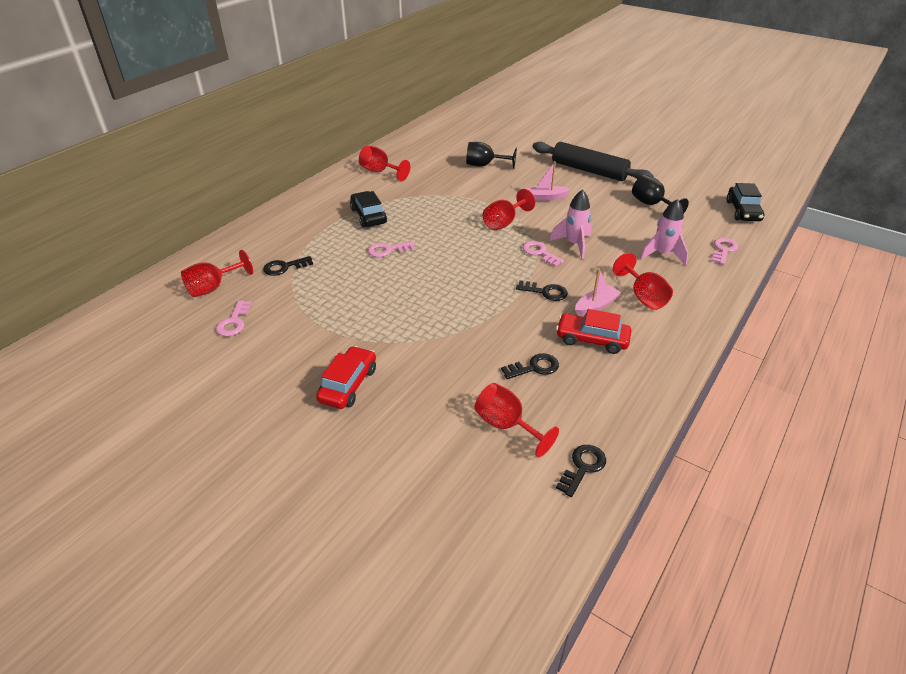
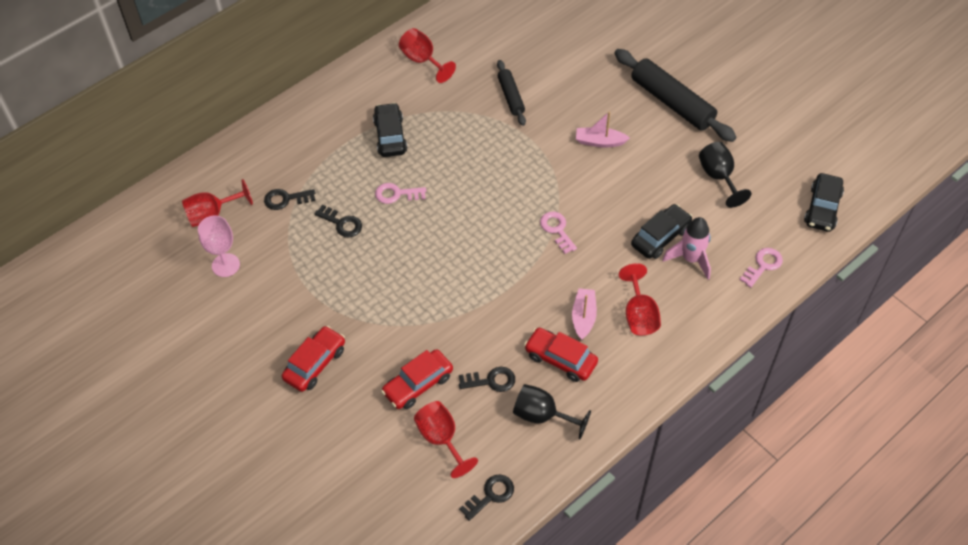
camera: 15 degrees right, 15 degrees up
(234, 322) = (225, 265): pink key -> pink goblet
(461, 182) = (511, 96): none -> black rolling pin
(462, 383) = (418, 384): none -> red car
(484, 165) = (549, 70): black goblet -> black goblet (542, 415)
(504, 223) = (535, 175): red goblet -> none
(545, 292) = (540, 287): black key -> black key (341, 223)
(574, 244) = (599, 224): pink rocket -> none
(595, 306) = (583, 317): pink boat -> pink boat turned 60 degrees counterclockwise
(629, 245) = (660, 237): none -> black car

